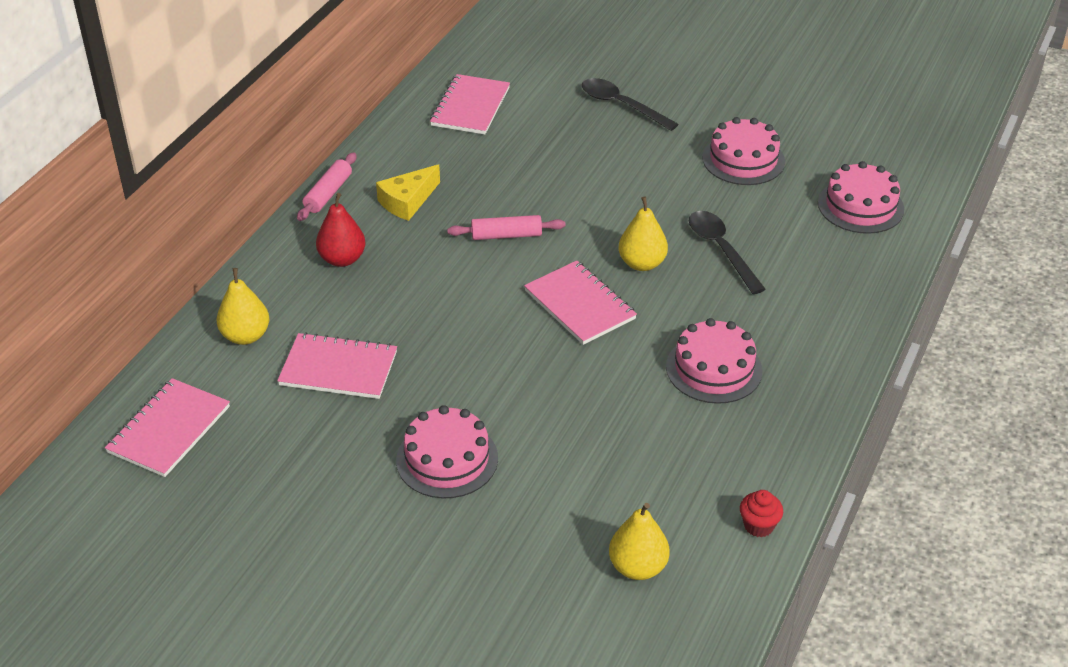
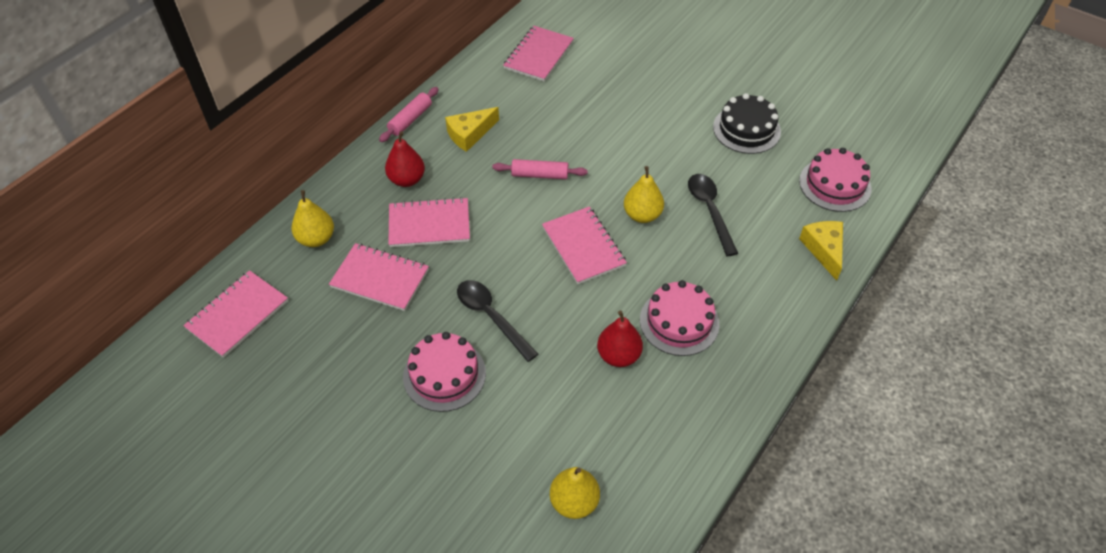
camera: 10 degrees right, 10 degrees up
(384, 304) = (429, 224): none -> pink notebook
(621, 105) = (658, 68): black spoon -> black spoon (491, 317)
(651, 412) = (618, 355): none -> red pear
(743, 159) = (746, 129): pink cake -> black cake
(758, 525) = (683, 478): red cupcake -> none
(864, 274) = (824, 250): none -> yellow cheese

